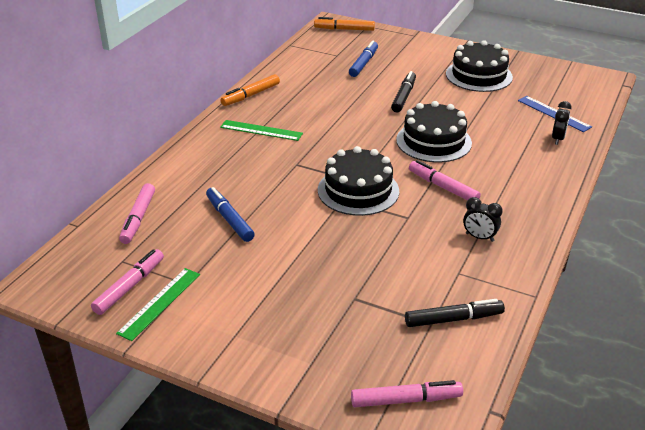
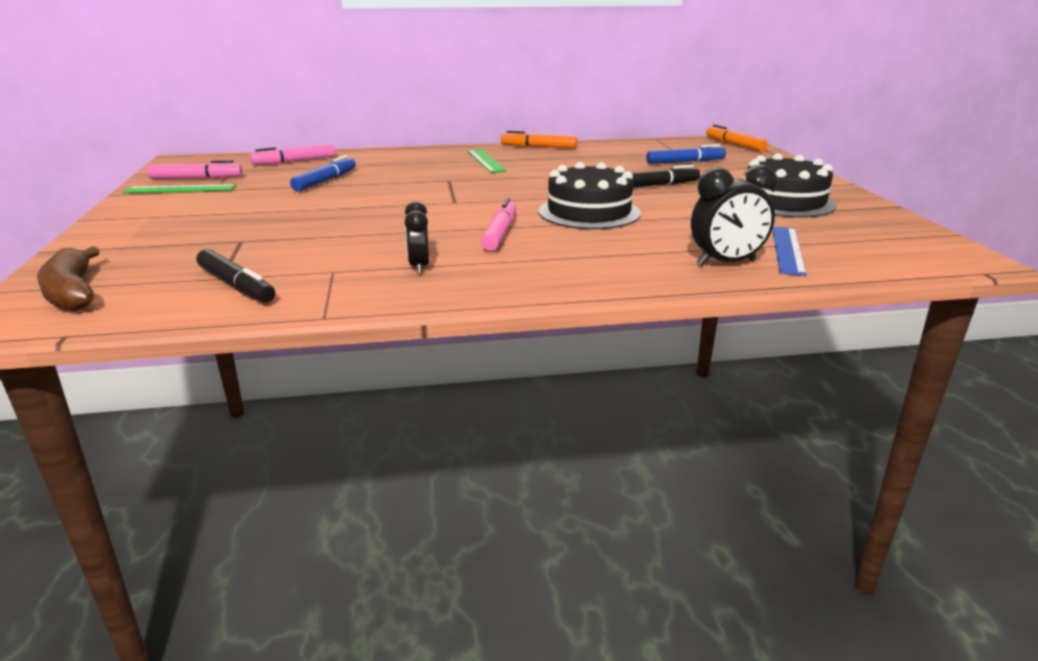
camera: 55 degrees right, 10 degrees down
(358, 190) = (436, 206): black cake -> none
(406, 400) = (72, 293): pink marker -> brown banana
(557, 139) = (726, 263): black clock -> black clock, size x1.57

